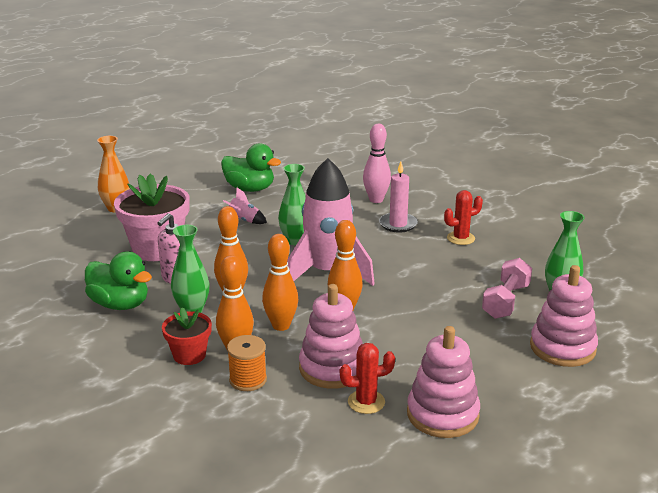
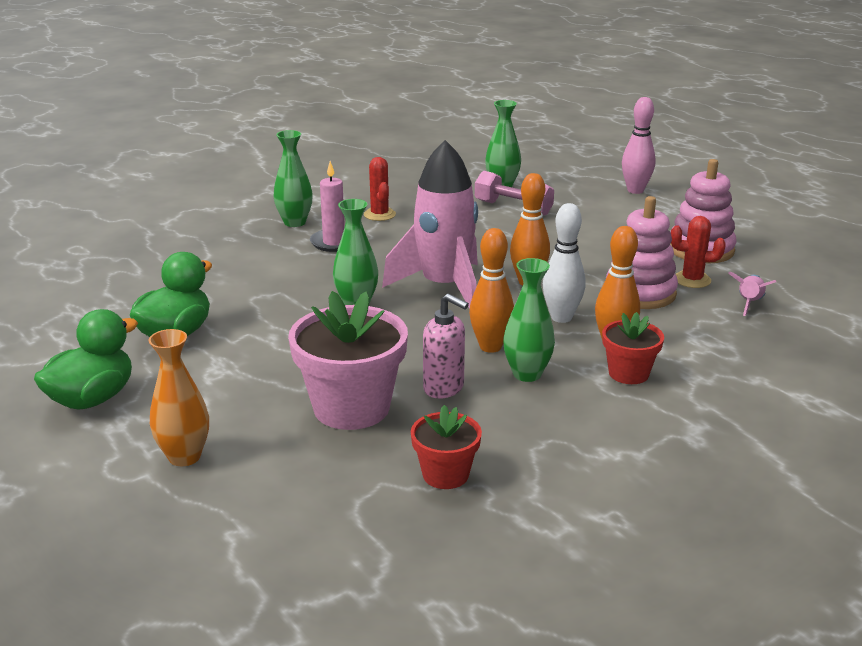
camera: 85 degrees left, 0 degrees up
(78, 283) = (445, 474): none -> red flower pot
(120, 304) = (511, 430): green duck -> green duck (92, 399)
(244, 221) = (283, 339): pink rocket -> pink rocket (749, 303)
(248, 380) = (670, 337): orange spool -> none
(281, 325) = (561, 317): orange bowling pin -> white bowling pin
(366, 402) = (692, 280): red cactus -> red cactus turned 75 degrees counterclockwise
(376, 200) = (260, 250): pink bowling pin -> pink bowling pin (635, 190)
(430, 207) = (295, 222): none -> green vase
(562, 348) = (591, 196): pink stacking toy -> none

